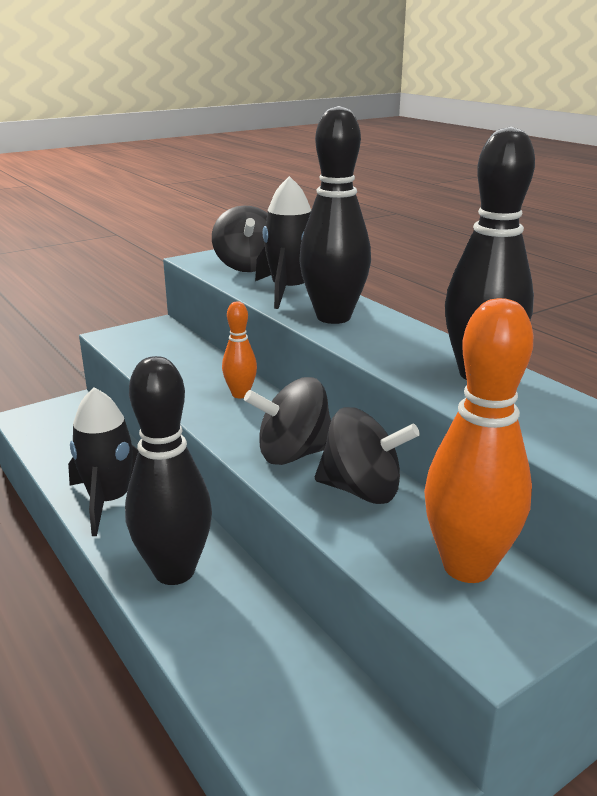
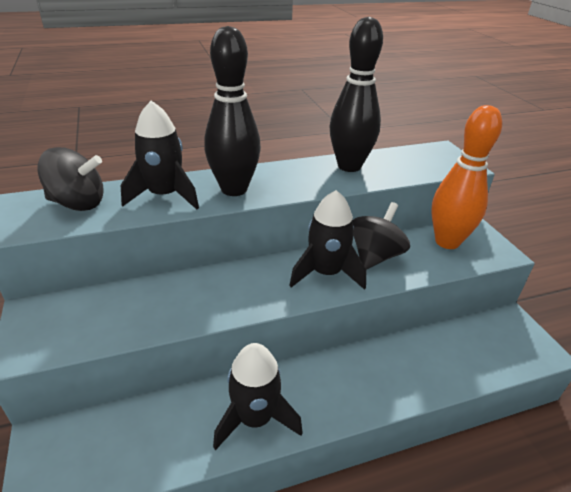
camera: 75 degrees left, 10 degrees up
(174, 571) = (358, 385): black bowling pin -> none
(240, 394) = (226, 281): orange bowling pin -> none
(293, 454) = (326, 273): black spinning top -> black rocket

